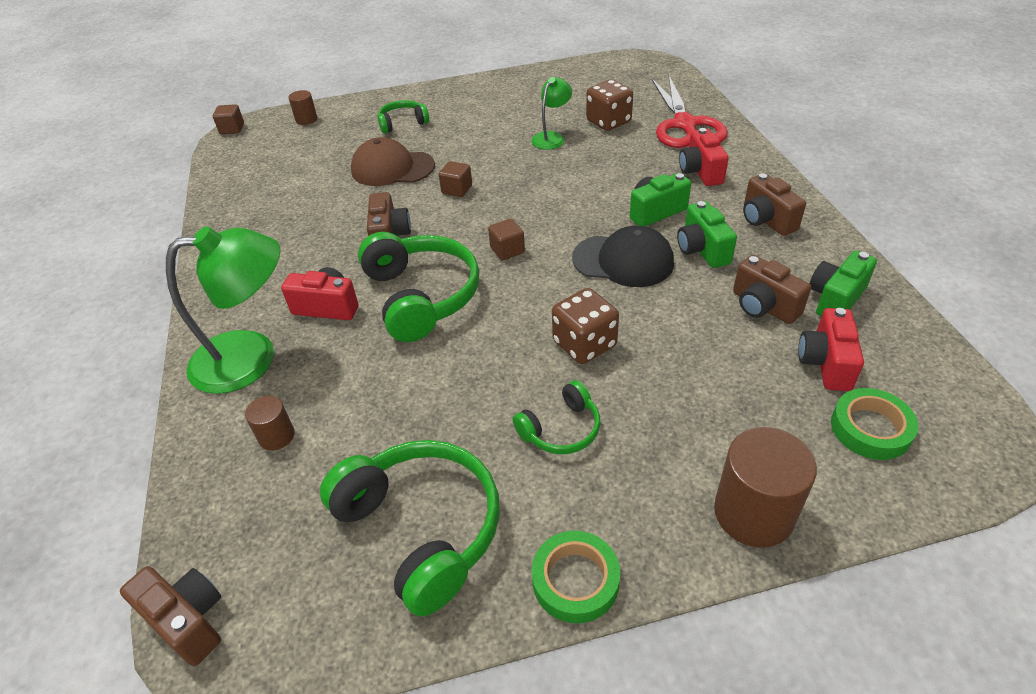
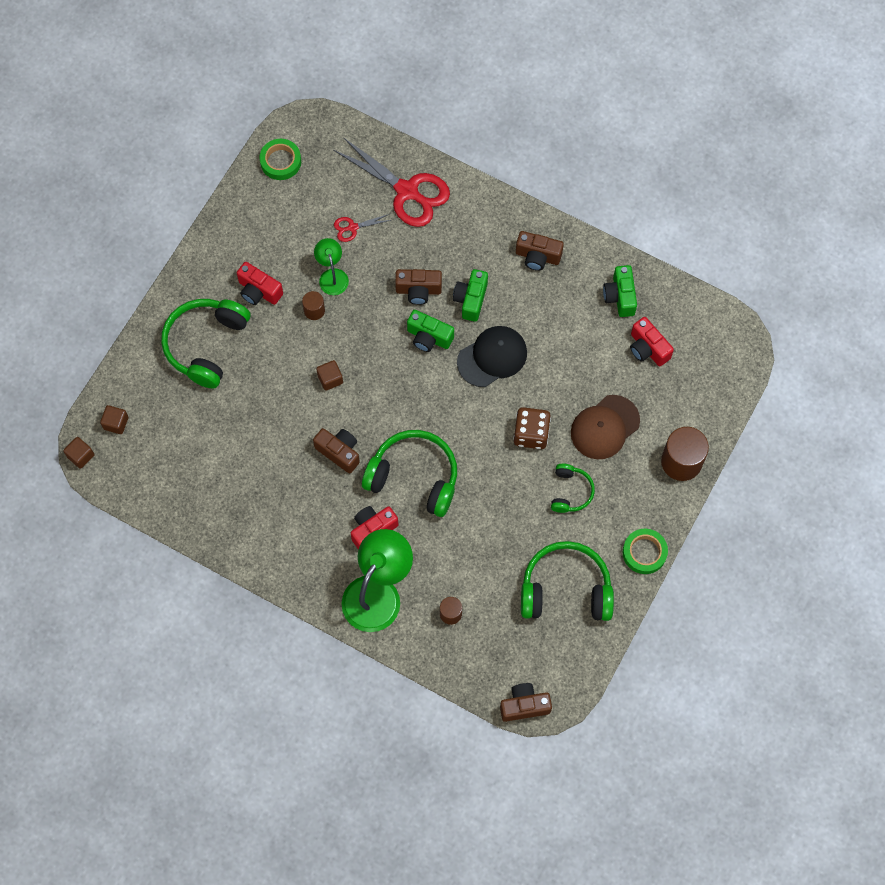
camera: 50 degrees left, 25 degrees up
(306, 119) = (125, 399): brown cylinder -> brown cylinder (314, 310)
(392, 168) = (261, 395): brown cap -> brown cap (605, 427)
(402, 123) = (206, 344): green headphones -> green headphones, size x1.88
(507, 250) = (421, 403): brown cube -> brown cube (116, 423)
(608, 122) = (352, 227): brown dice -> red scissors
(700, 172) = (462, 238): red camera -> red camera (259, 291)
(702, 250) = (525, 312): green camera -> green camera (429, 337)
(763, 306) = (591, 332): brown camera -> brown camera (418, 290)
(870, 428) = (692, 374): green tape -> green tape (280, 161)

